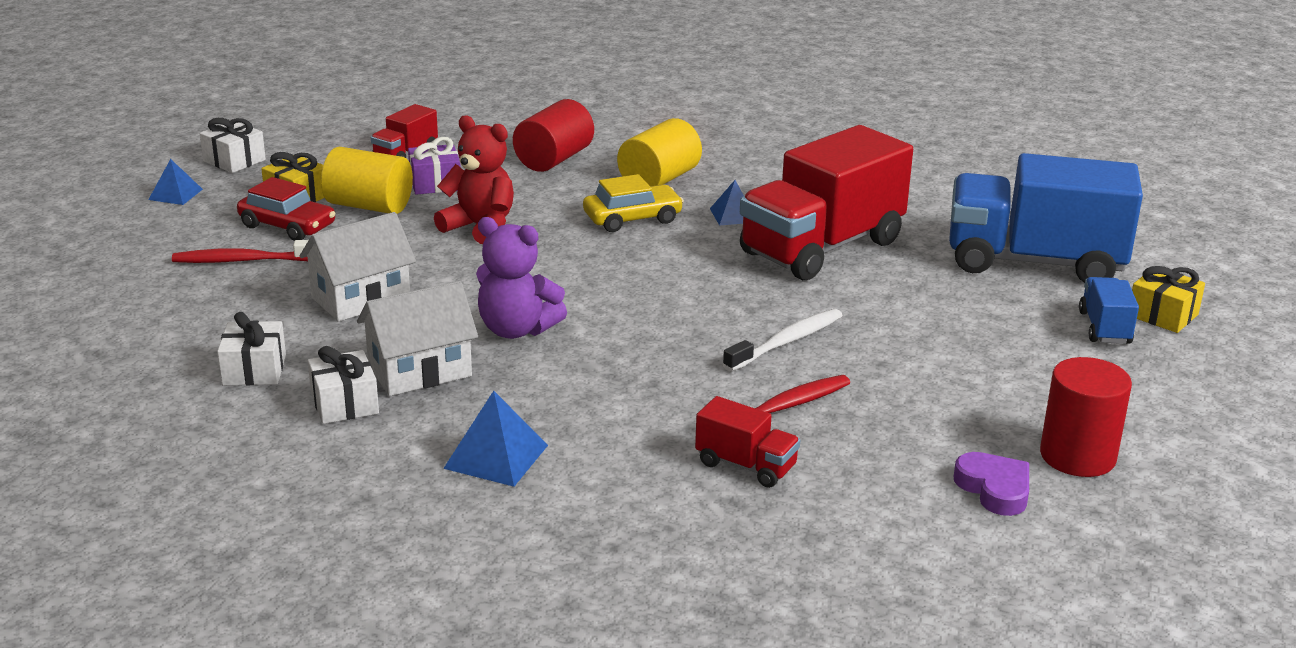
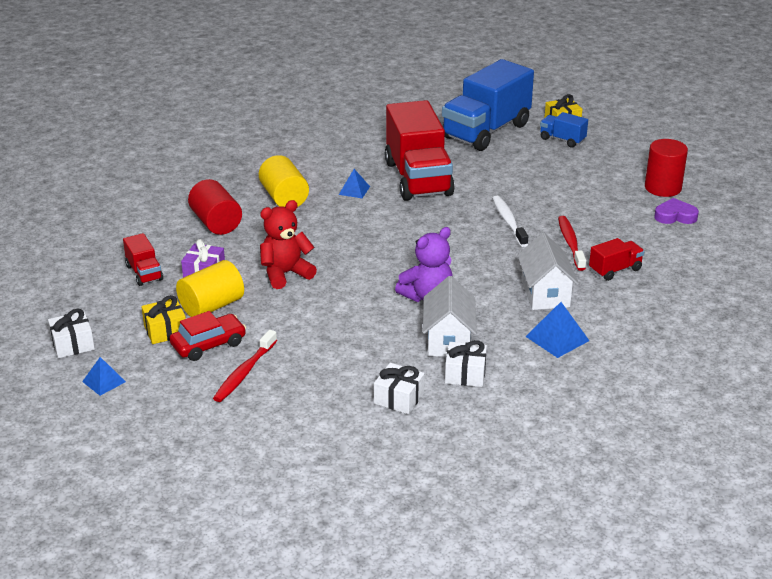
camera: 60 degrees left, 5 degrees up
(361, 299) = (341, 339): white house -> white house (545, 294)
(632, 218) = (326, 221): yellow car -> none

